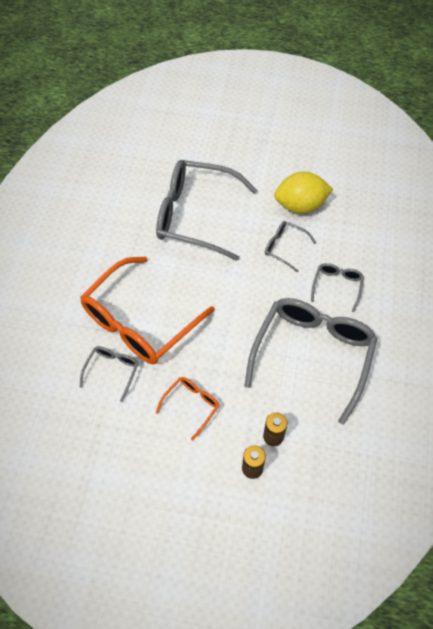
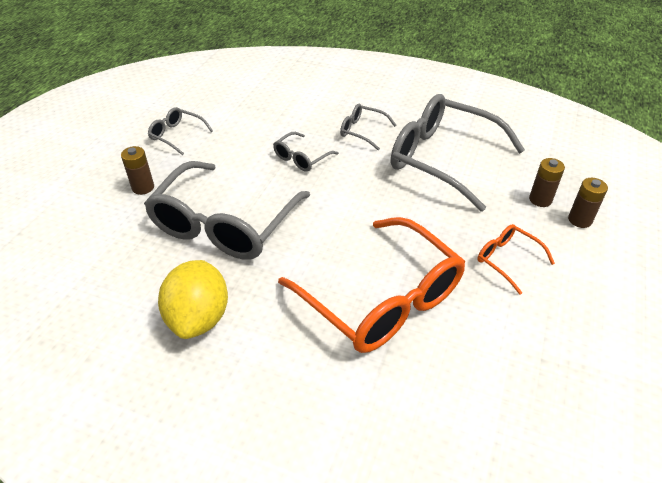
camera: 80 degrees left, 15 degrees down
(112, 371) = (458, 336): grey glasses -> grey glasses (177, 135)
(224, 159) = (143, 187): none -> brown battery
(300, 205) = (247, 139): yellow lemon -> yellow lemon (199, 317)

